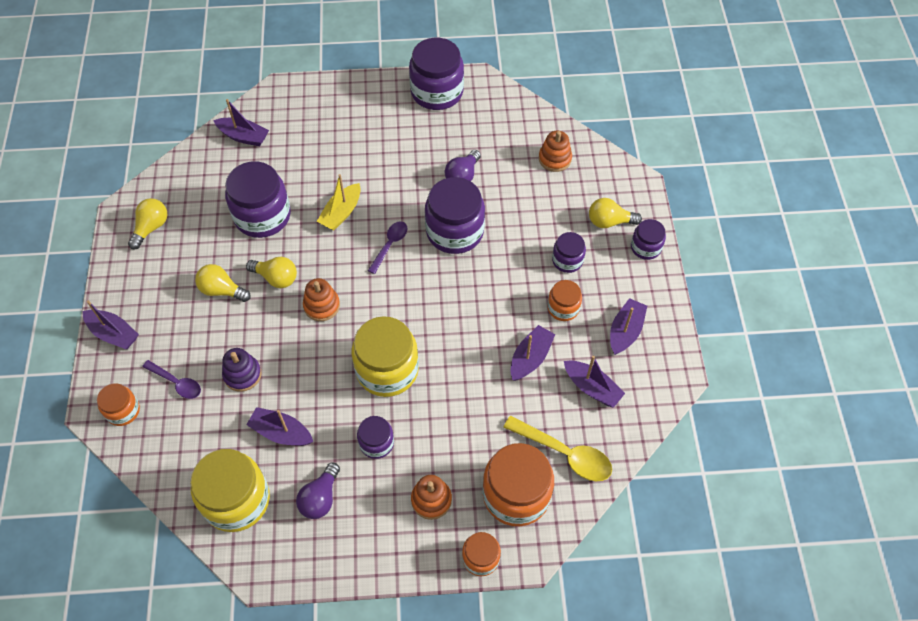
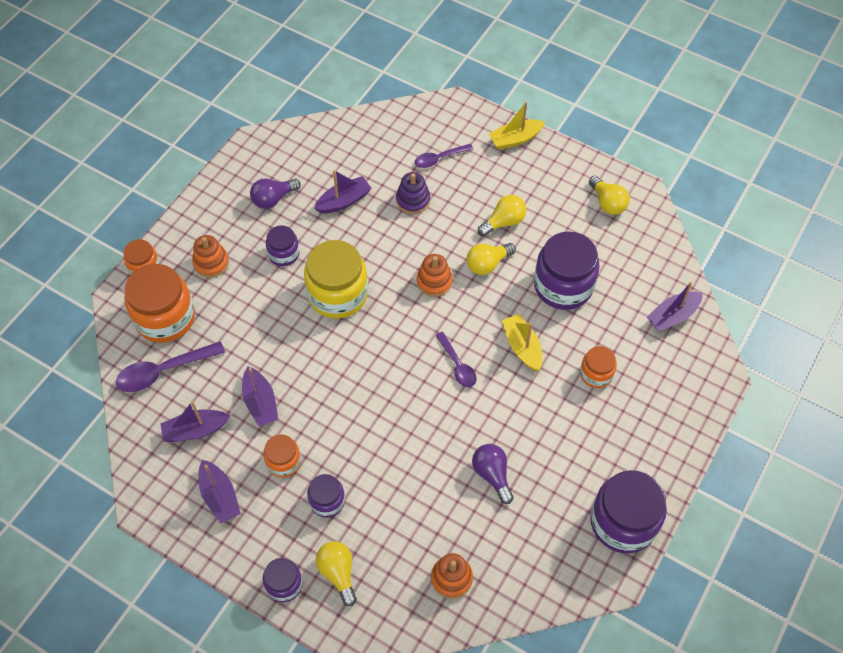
camera: 125 degrees right, 0 degrees up
(113, 334) = (515, 139): purple boat -> yellow boat
(123, 411) = (441, 120): orange jar -> orange jar (596, 374)
(236, 500) = (315, 152): yellow jar -> none
(320, 498) = (273, 199): purple light bulb -> purple light bulb turned 90 degrees counterclockwise
(455, 231) = (432, 426): purple jar -> none
(565, 453) = (163, 371): yellow spoon -> purple spoon
(609, 222) = (338, 573): yellow light bulb -> yellow light bulb turned 60 degrees counterclockwise

